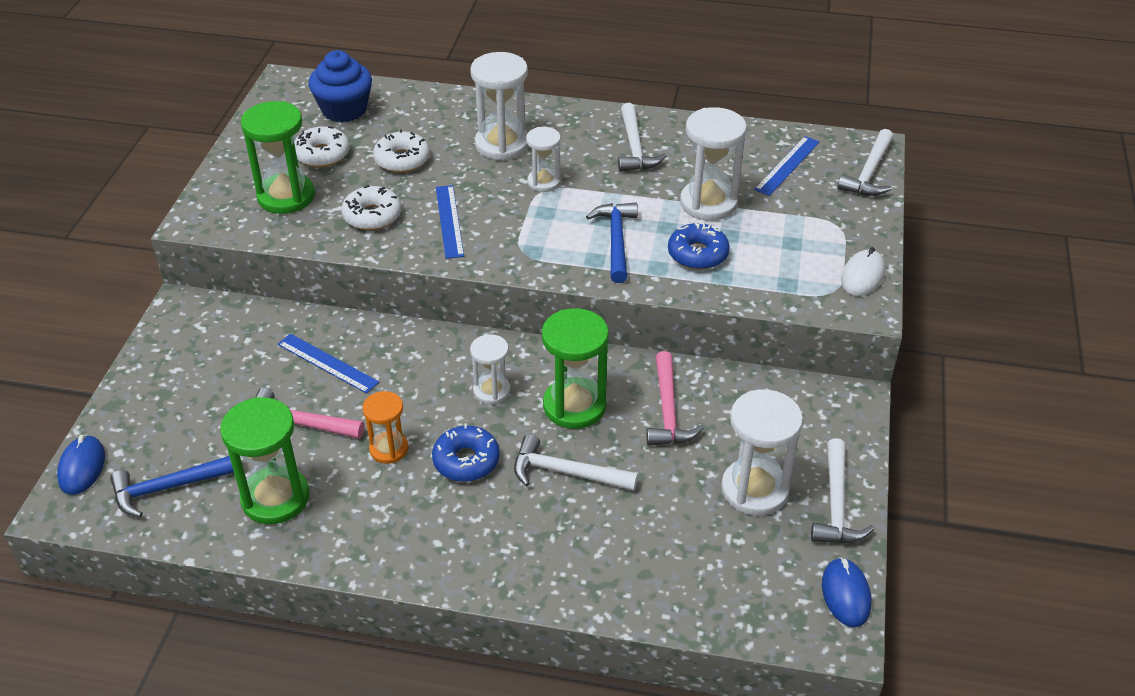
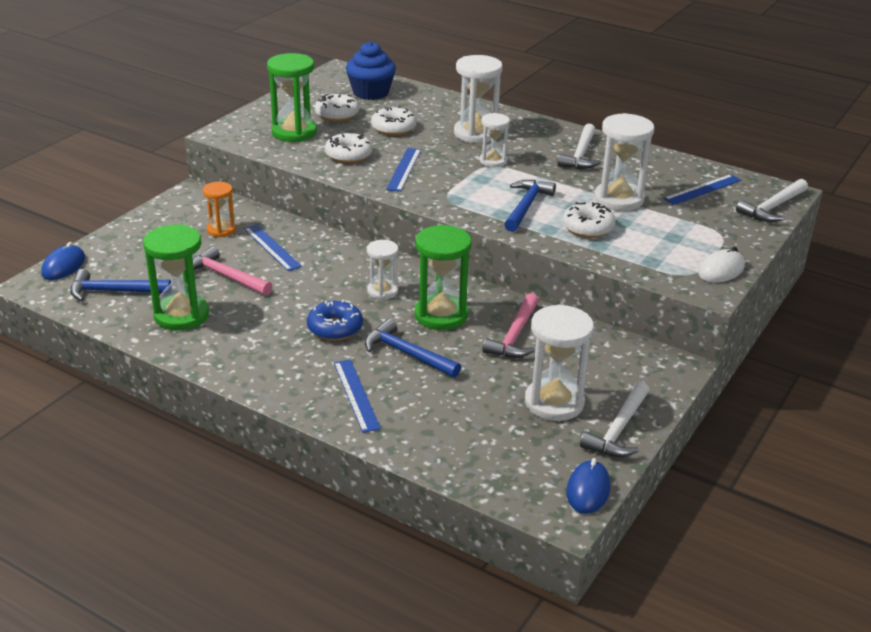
camera: 20 degrees right, 10 degrees down
(389, 449) = (282, 307): orange hourglass -> orange hourglass (221, 230)
(541, 548) = (356, 395): none -> blue ruler
(566, 472) = (407, 354): white hammer -> blue hammer
(697, 254) = (587, 228): blue donut -> white donut

